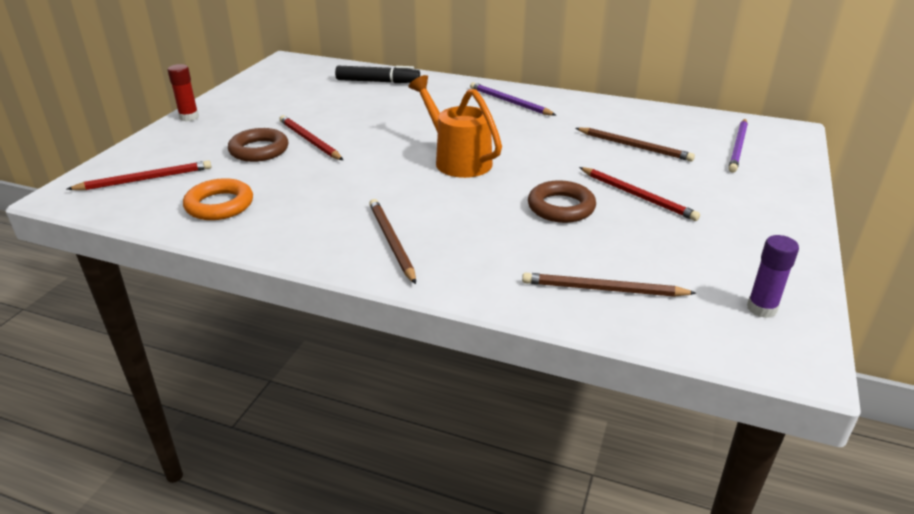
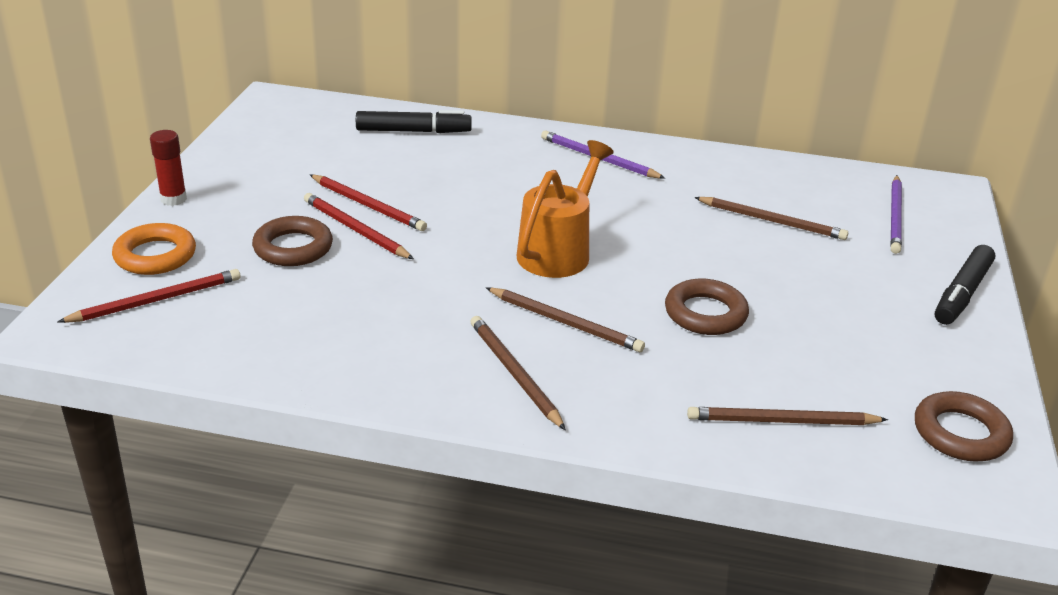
camera: 10 degrees left, 0 degrees up
(219, 205) = (274, 334): orange ring -> orange ring (155, 256)
(445, 208) = (565, 323): none -> brown pencil
(457, 160) = (559, 251): orange watering can -> orange watering can turned 75 degrees clockwise
(637, 196) = (792, 292): red pencil -> red pencil (368, 205)
(761, 308) = (960, 433): purple glue stick -> brown ring
(784, 203) = (962, 294): none -> black marker

